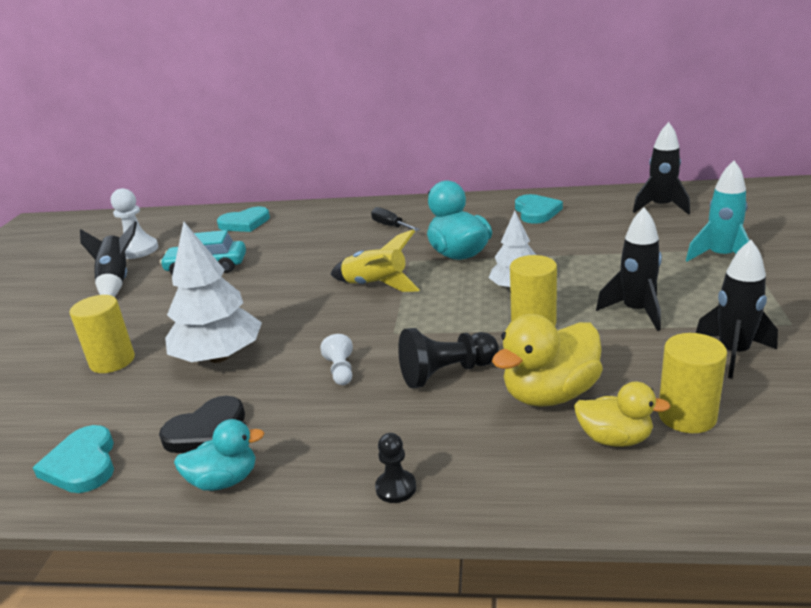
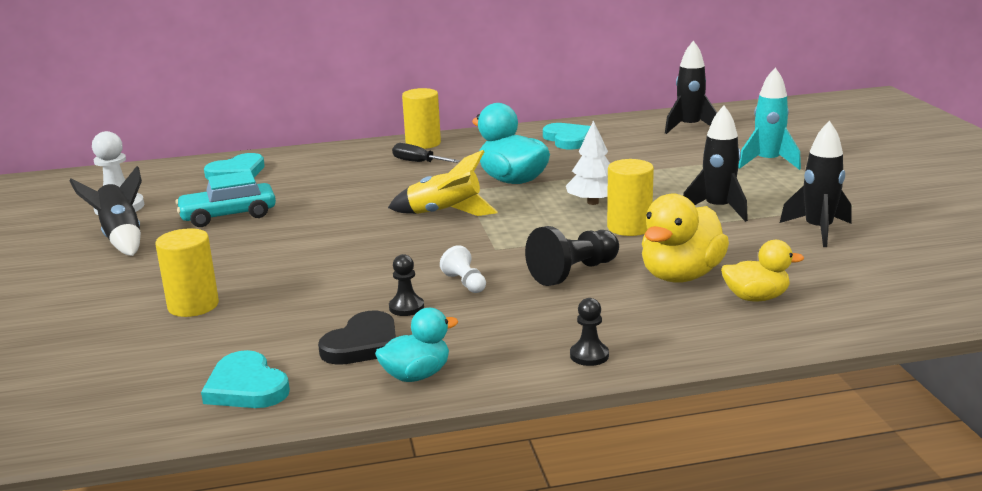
camera: 20 degrees left, 5 degrees down
(219, 357) = (320, 288): white tree -> none
(272, 392) = (406, 307): none -> black pawn
(687, 416) = (805, 276): yellow cylinder -> yellow cylinder (423, 143)

